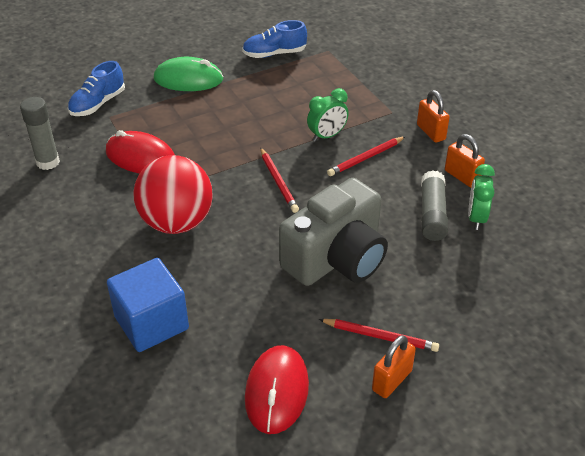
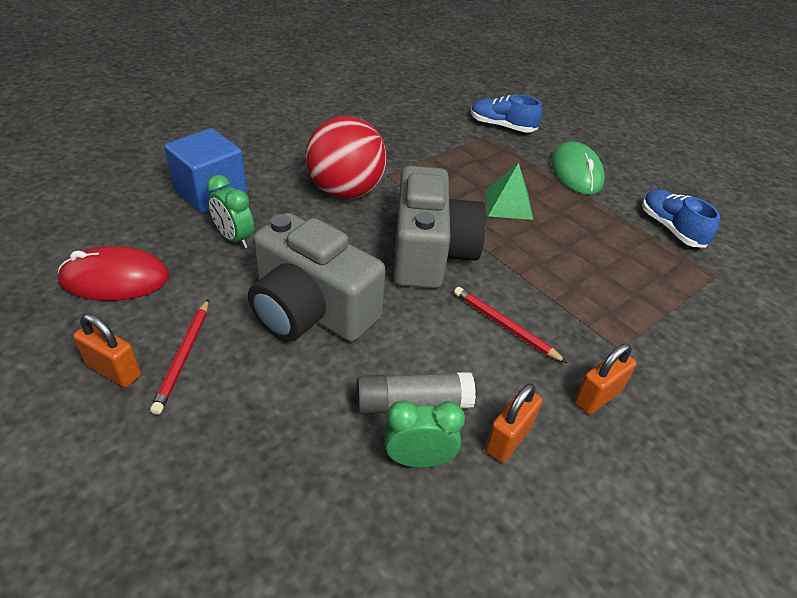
camera: 75 degrees right, 0 degrees up
(48, 162) = (407, 114): grey glue stick -> none
(141, 157) = (434, 159): red mouse -> none
(224, 126) = (508, 204): none -> green pyramid
(278, 182) = (430, 253): red pencil -> grey camera
(327, 136) = (532, 286): green clock -> green clock (234, 238)

